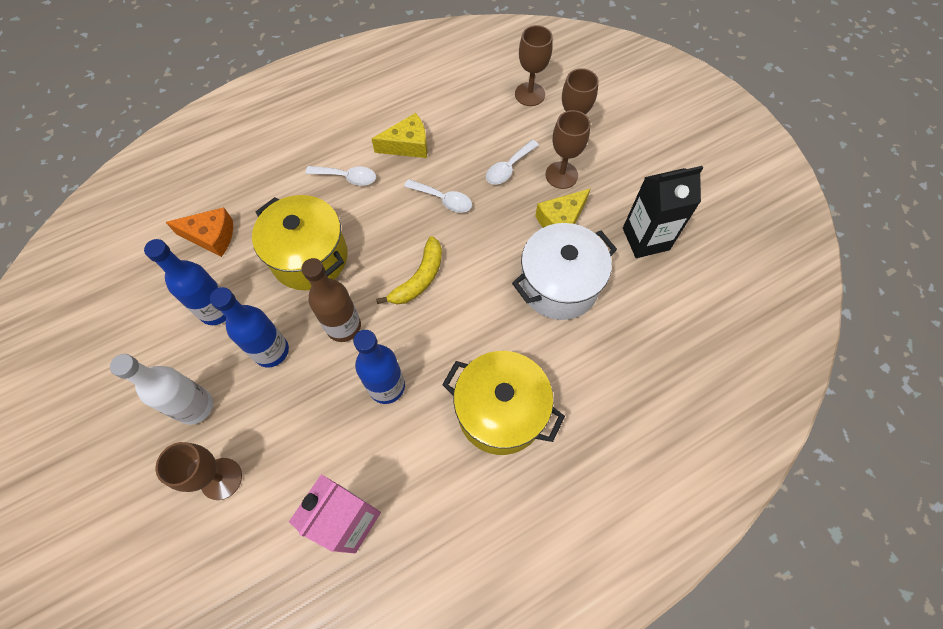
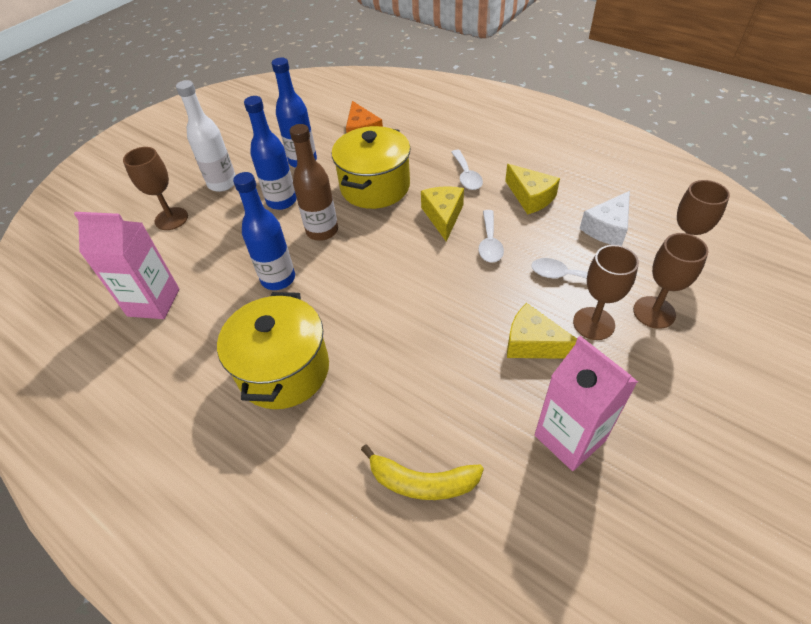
camera: 70 degrees right, 15 degrees down
(389, 219) = (443, 216): none -> yellow cheese
(419, 278) = (394, 259): yellow banana -> yellow banana (422, 482)
(475, 115) = (607, 228): none -> white cheese
(559, 285) = (451, 370): white pot -> none
(645, 239) = (569, 438): black carton -> pink carton

